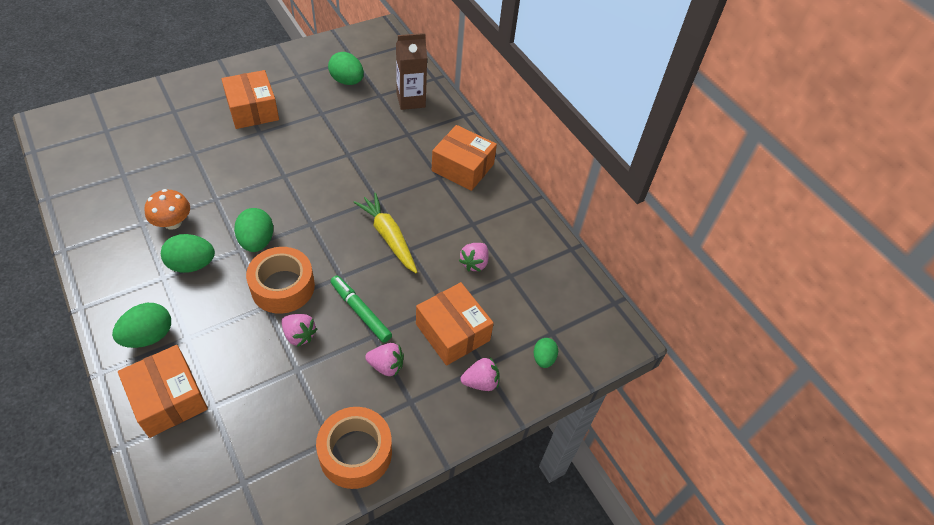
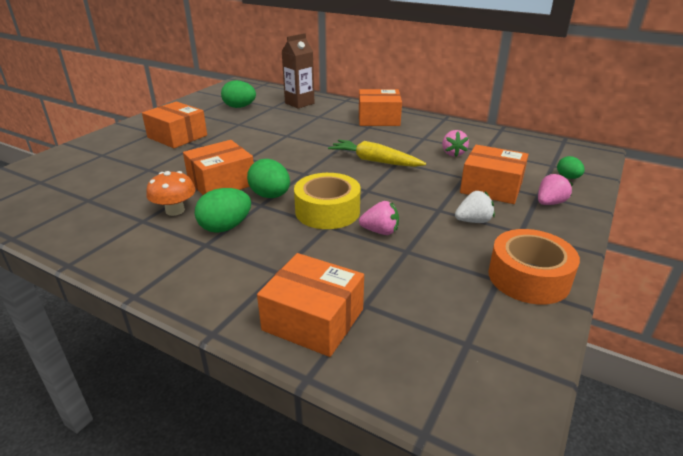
camera: 25 degrees left, 20 degrees down
(149, 336) = (237, 286): green egg -> none
(234, 202) = (221, 182): none -> orange box
(283, 287) = (327, 211): orange tape -> yellow tape
(360, 312) = (410, 202): green marker -> none
(386, 366) = (473, 221): pink strawberry -> white strawberry

